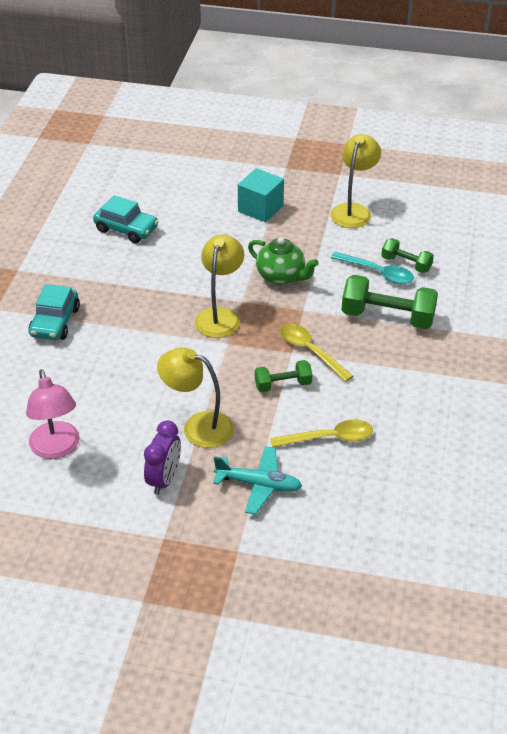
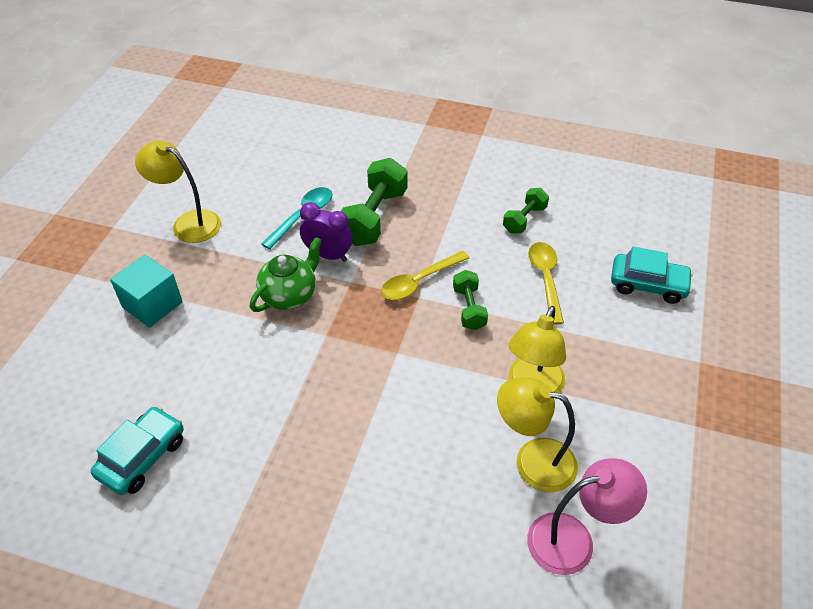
camera: 85 degrees left, 5 degrees up
(55, 322) = (330, 550): turquoise car -> turquoise car (648, 284)
(164, 479) = (613, 422): purple clock -> purple clock (328, 255)
(220, 316) = (348, 357): yellow lamp -> yellow lamp (532, 460)
(259, 485) = (612, 339): turquoise plane -> none
(406, 264) = (294, 194): green dumbbell -> green dumbbell (524, 219)

